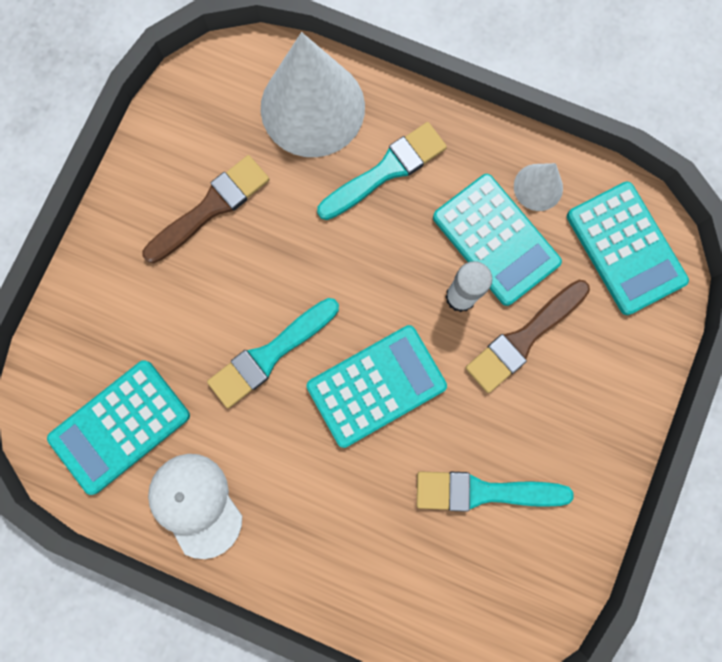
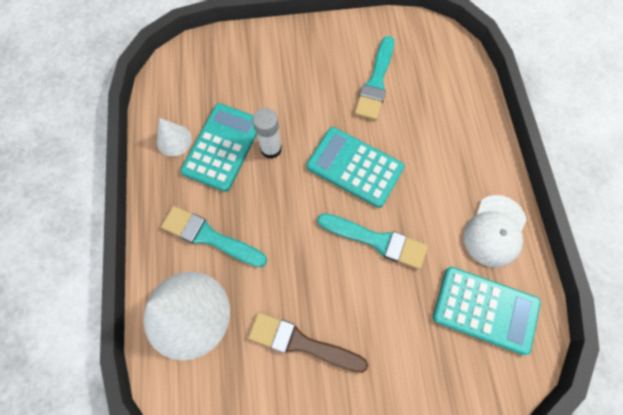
camera: 120 degrees left, 10 degrees down
(484, 491) = (376, 82): turquoise brush -> turquoise brush turned 45 degrees clockwise
(524, 338) = (276, 103): brown brush -> none
(625, 248) = (189, 77): turquoise calculator -> none

